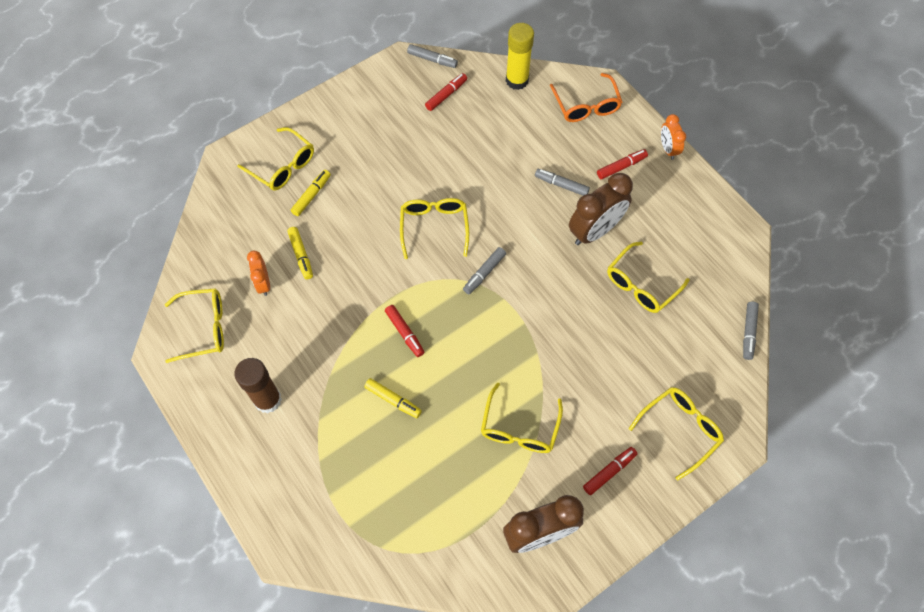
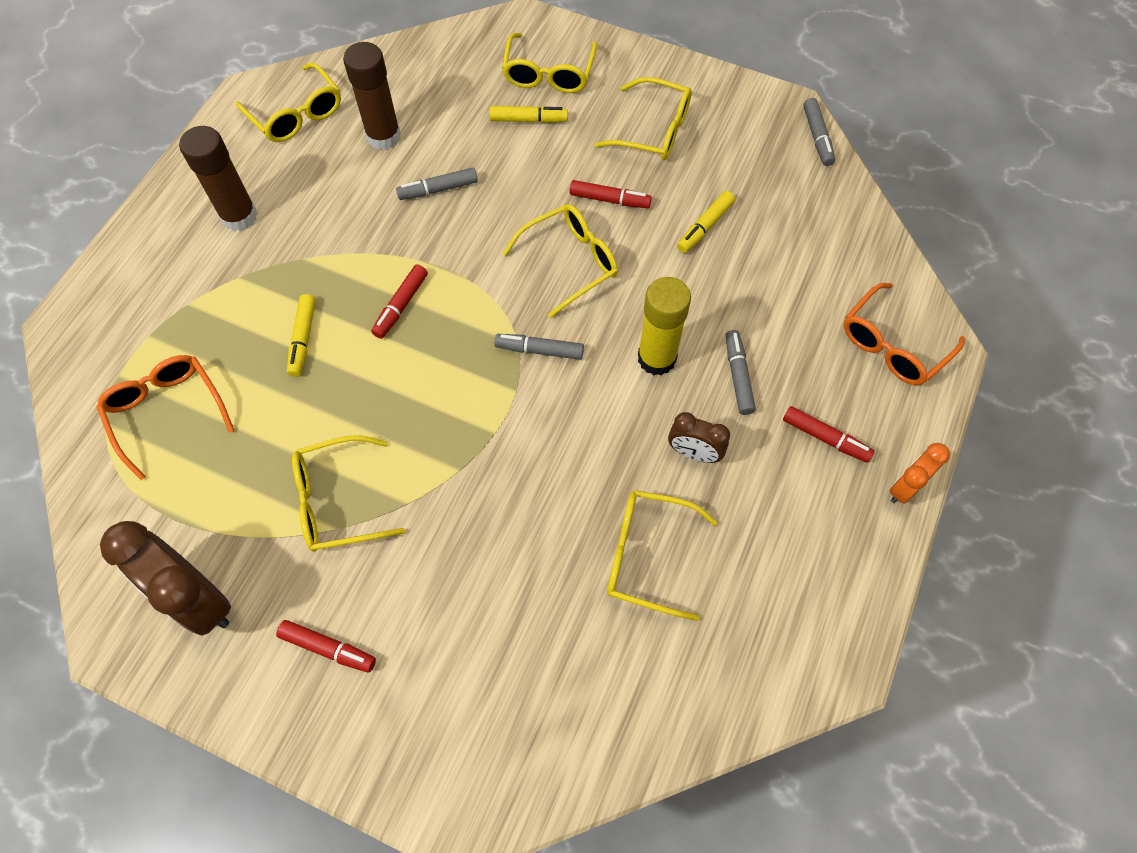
camera: 60 degrees right, 0 degrees up
(263, 283) = (383, 136): orange clock -> brown glue stick
(301, 255) = (442, 151): yellow marker -> yellow marker (705, 227)
(396, 505) = (167, 412): none -> orange glasses
(446, 95) = (775, 178): red marker -> red marker (609, 199)
(517, 80) = (864, 243): yellow glue stick -> yellow glue stick (656, 358)
(595, 231) = (694, 453): brown clock -> brown clock, size x0.54
(680, 429) = (443, 720): yellow glasses -> yellow glasses (654, 130)
(748, 332) = (665, 753): grey marker -> grey marker (438, 189)

